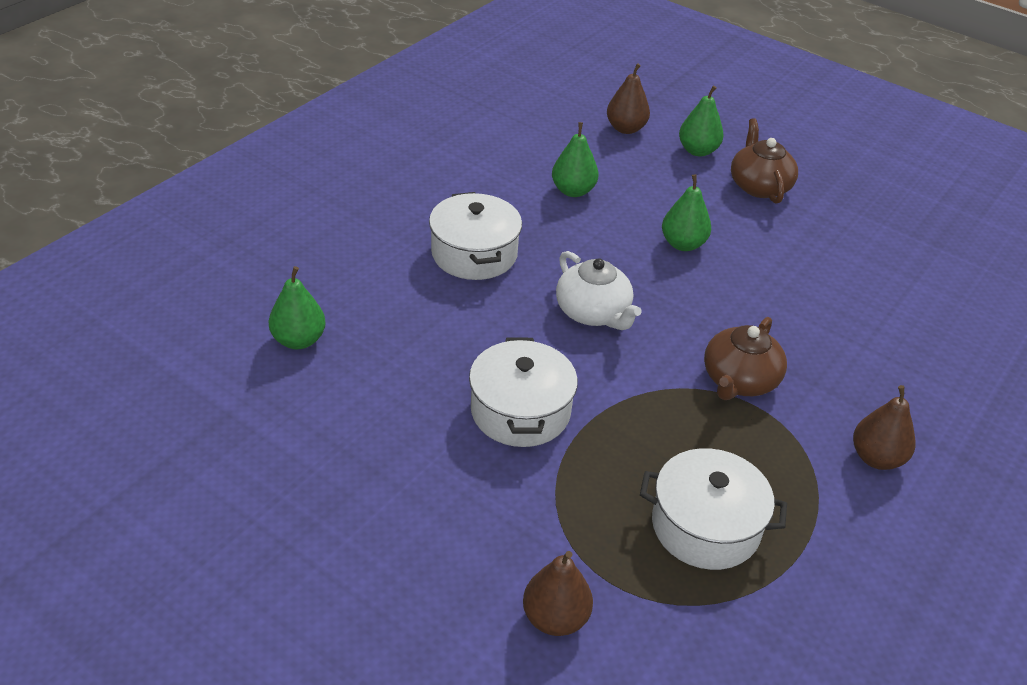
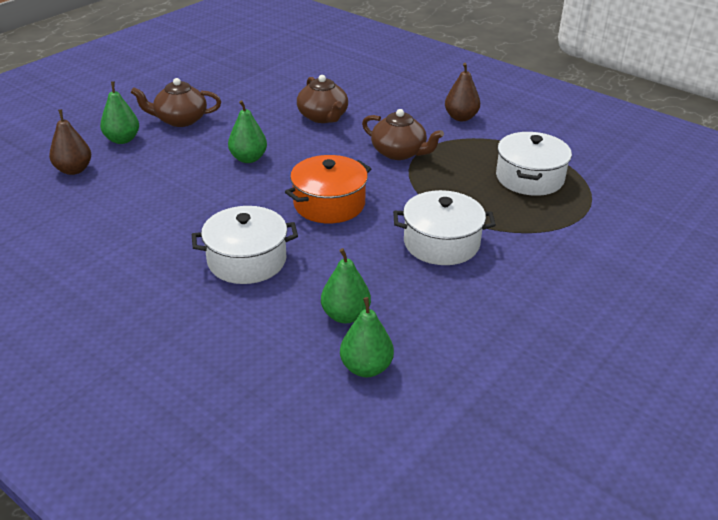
camera: 85 degrees left, 5 degrees down
(555, 618) = (619, 237): brown pear -> none
(573, 191) = (163, 203): green pear -> green pear (345, 315)
(593, 313) = (329, 204): white teapot -> orange pot
(816, 305) = (323, 117): none -> brown teapot

